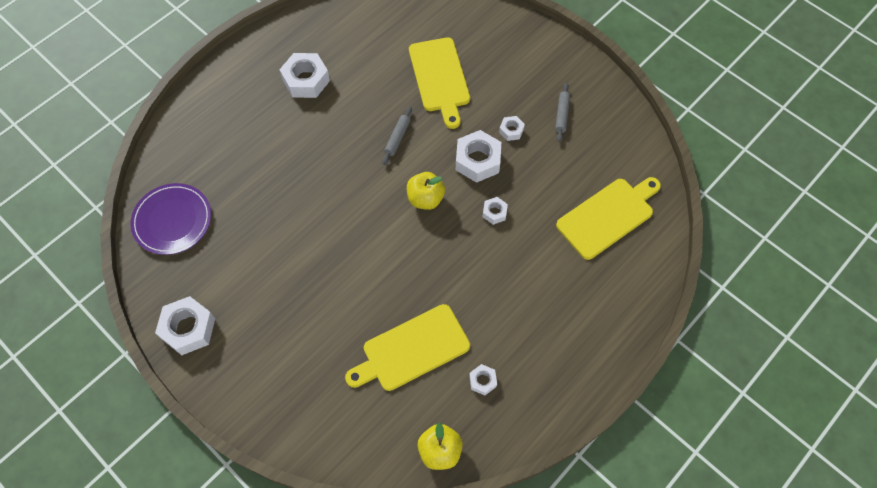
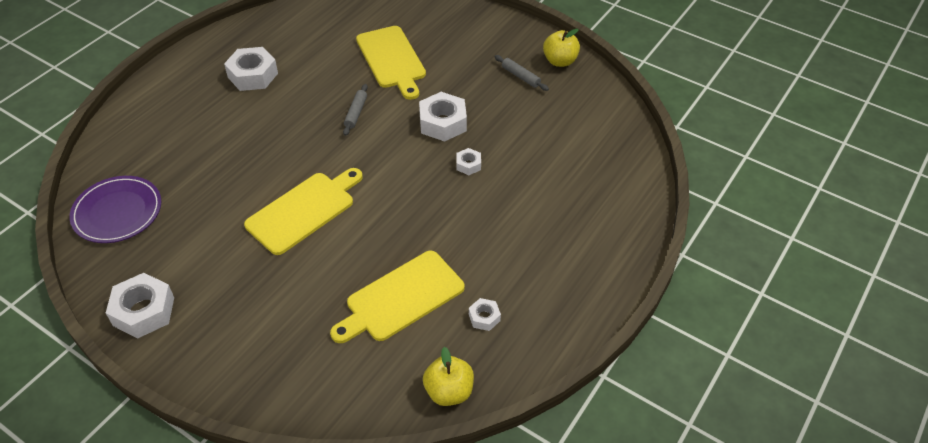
camera: 10 degrees left, 15 degrees down
(425, 199) = (394, 161): yellow apple -> yellow apple (560, 61)
(511, 130) = (472, 94): white nut -> none
(561, 115) = (520, 76): grey rolling pin -> grey rolling pin turned 45 degrees counterclockwise
(608, 216) = (585, 154): yellow cutting board -> yellow cutting board (304, 210)

